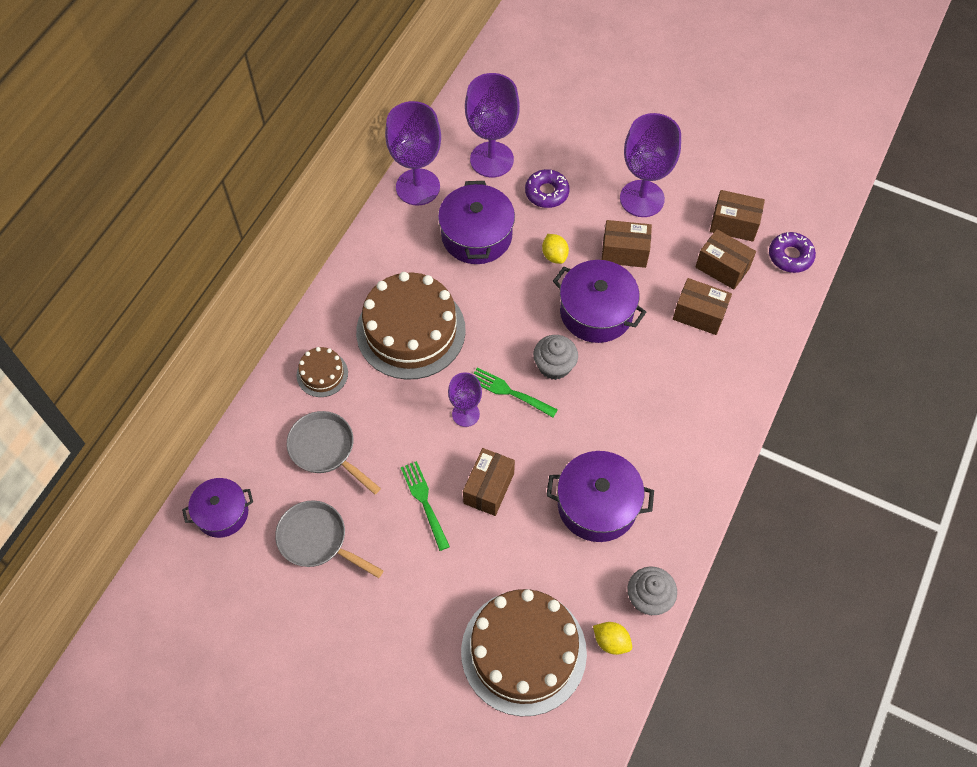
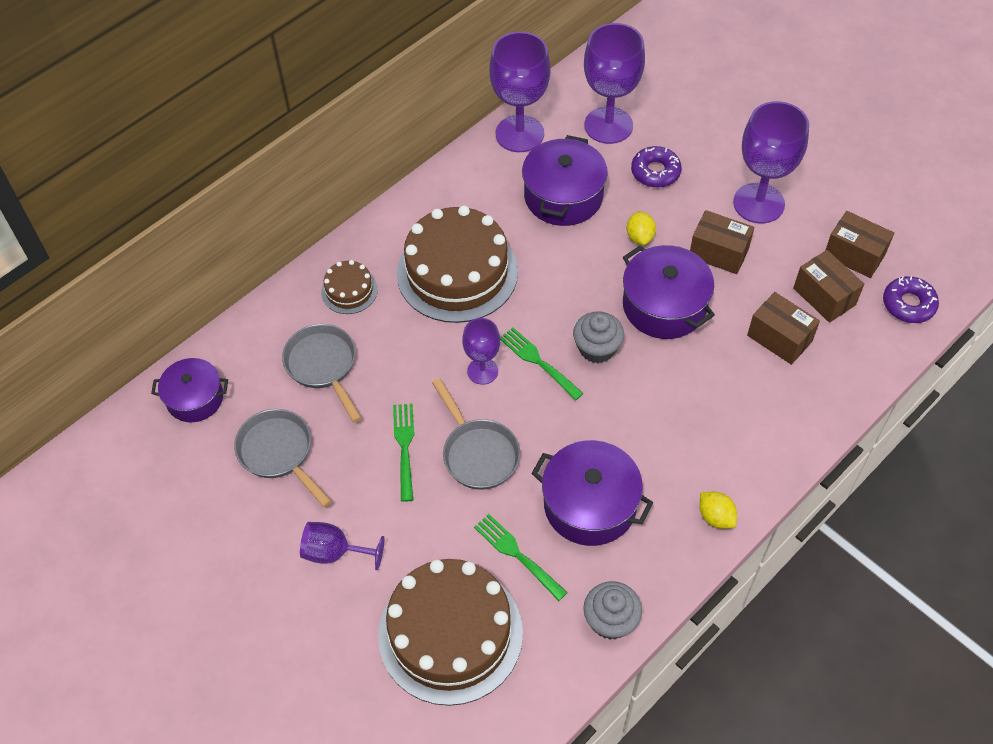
camera: 20 degrees right, 5 degrees down
(399, 613) = (334, 552): none -> purple goblet
(488, 488) = (478, 453): brown box -> grey pan
(554, 566) = (518, 555): none -> green fork
(611, 641) = (551, 653): yellow lemon -> yellow lemon (715, 517)

